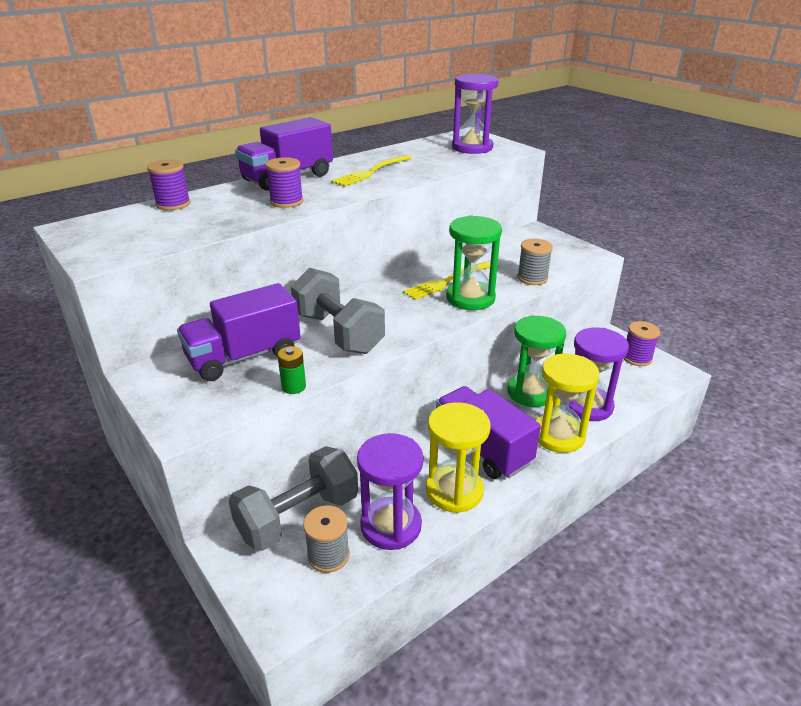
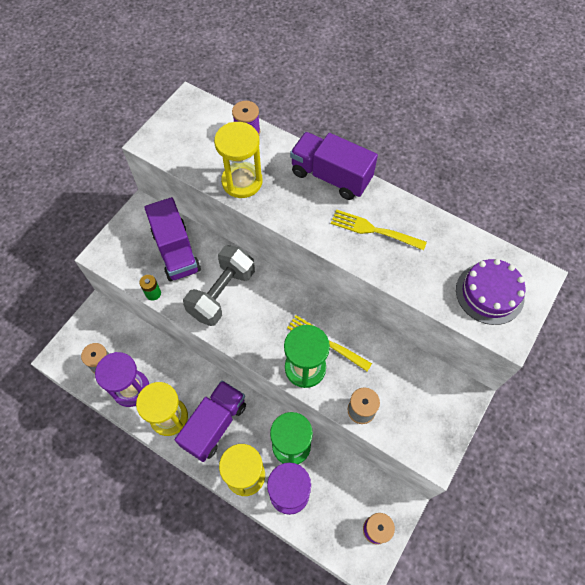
camera: 70 degrees right, 30 degrees up
(239, 216) = (242, 181): none -> yellow hourglass
(244, 356) = (176, 251): purple truck -> purple truck turned 150 degrees counterclockwise
(286, 202) = (280, 198): purple spool -> none
(298, 516) = (125, 336): grey dumbbell -> none
(472, 147) = (489, 293): purple hourglass -> purple cake

